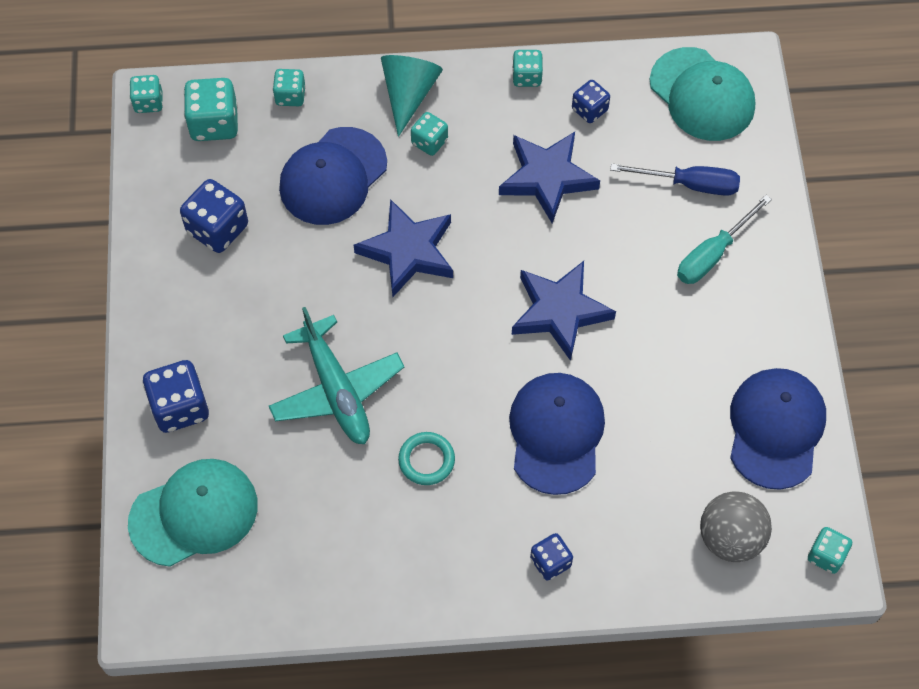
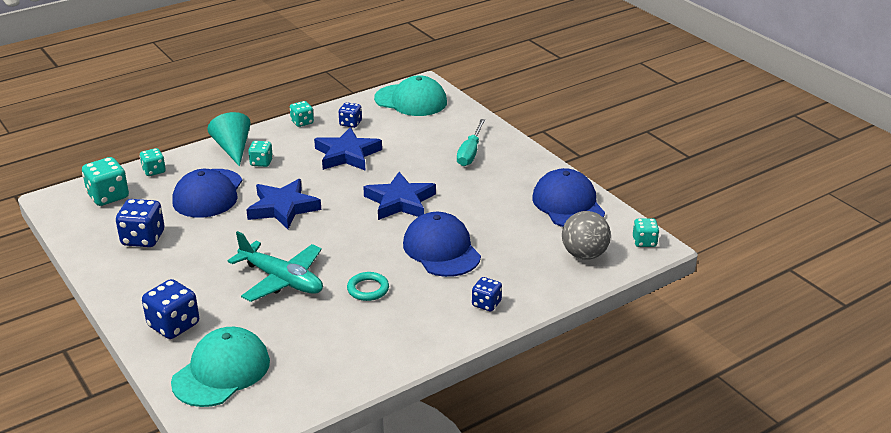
camera: 30 degrees left, 30 degrees down
(148, 102) = (53, 201): turquoise dice -> none
(690, 184) = (433, 133): blue screwdriver -> none

